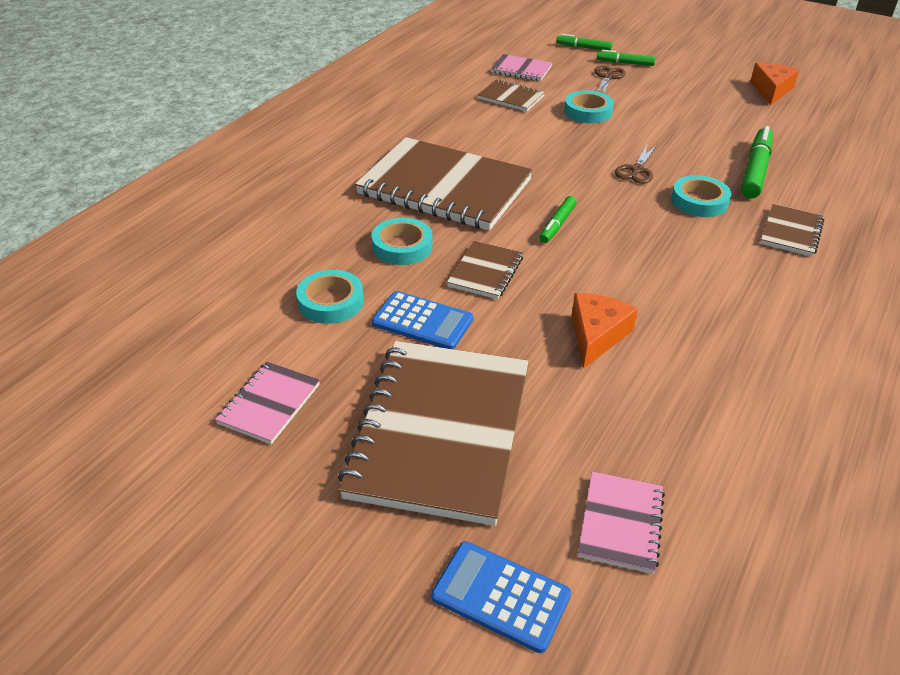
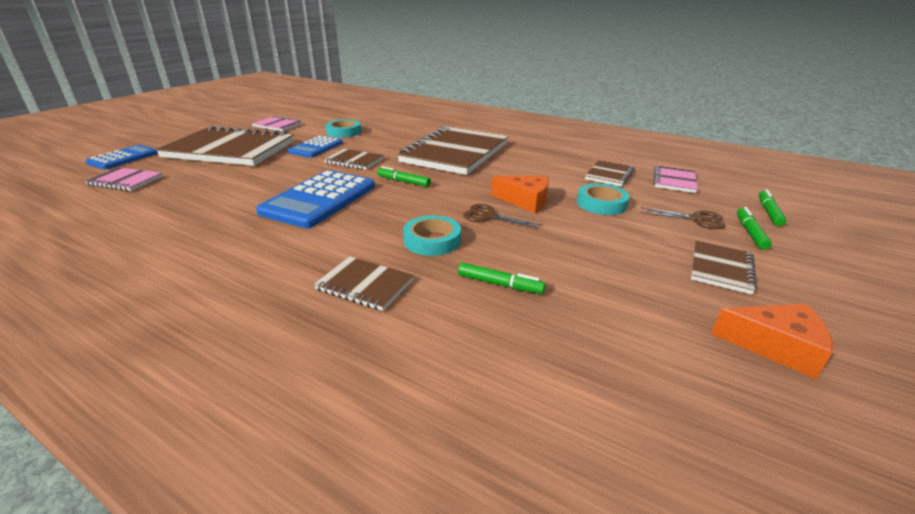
camera: 90 degrees right, 10 degrees down
(402, 246) = (388, 144): turquoise tape -> none
(596, 335) = (272, 185): orange cheese -> orange cheese (525, 201)
(629, 284) = (319, 199): none -> blue calculator
(688, 85) = (721, 268): none -> brown notebook
(755, 170) = (500, 284): green marker -> green marker, size x0.59

